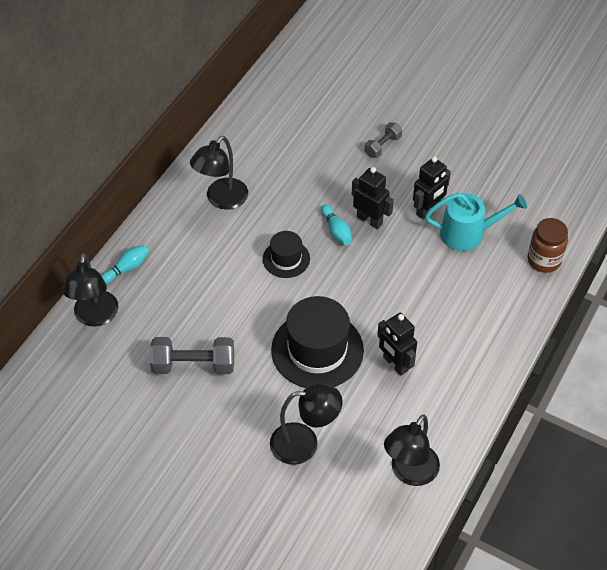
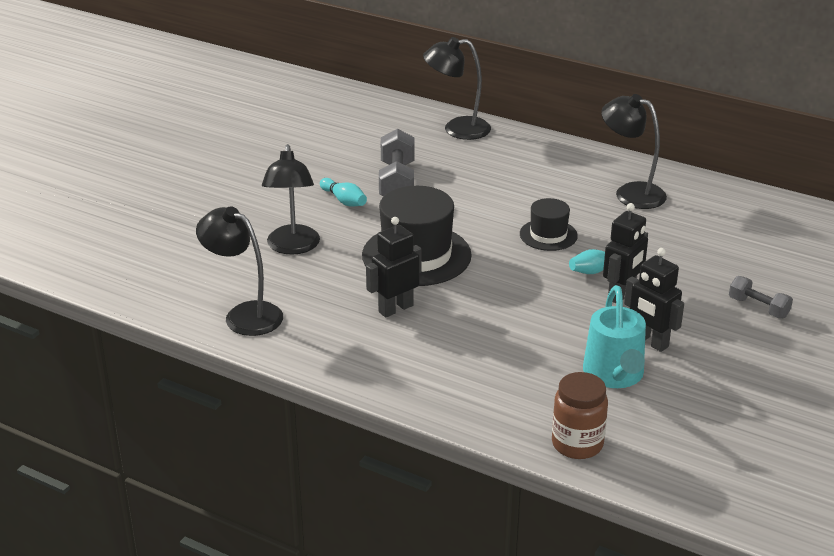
camera: 90 degrees right, 20 degrees down
(126, 268) = (521, 142): turquoise bowling pin -> turquoise bowling pin (344, 200)

